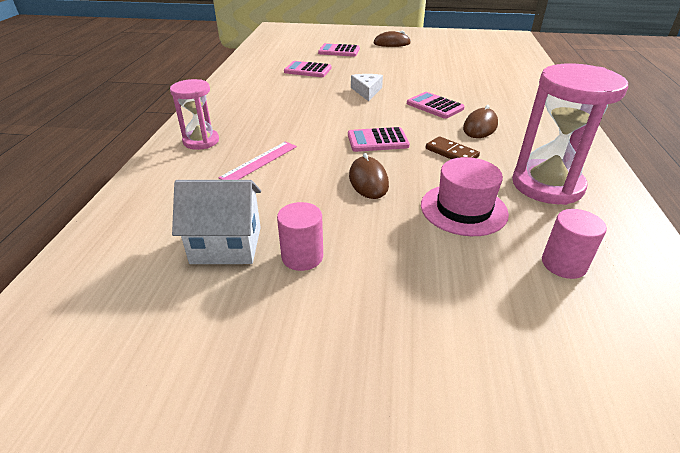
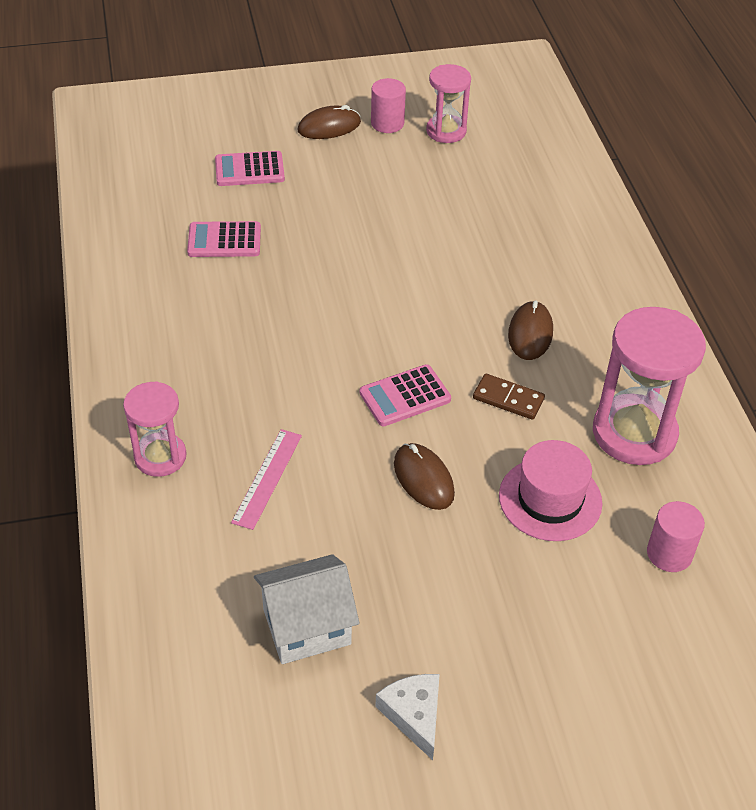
camera: 20 degrees left, 10 degrees up
(302, 257) = (400, 619): pink cylinder -> pink cylinder (387, 123)
(367, 91) = (344, 281): white cheese -> white cheese (414, 715)
(434, 106) = (456, 298): pink calculator -> none
(458, 51) = (446, 131): none -> pink hourglass

